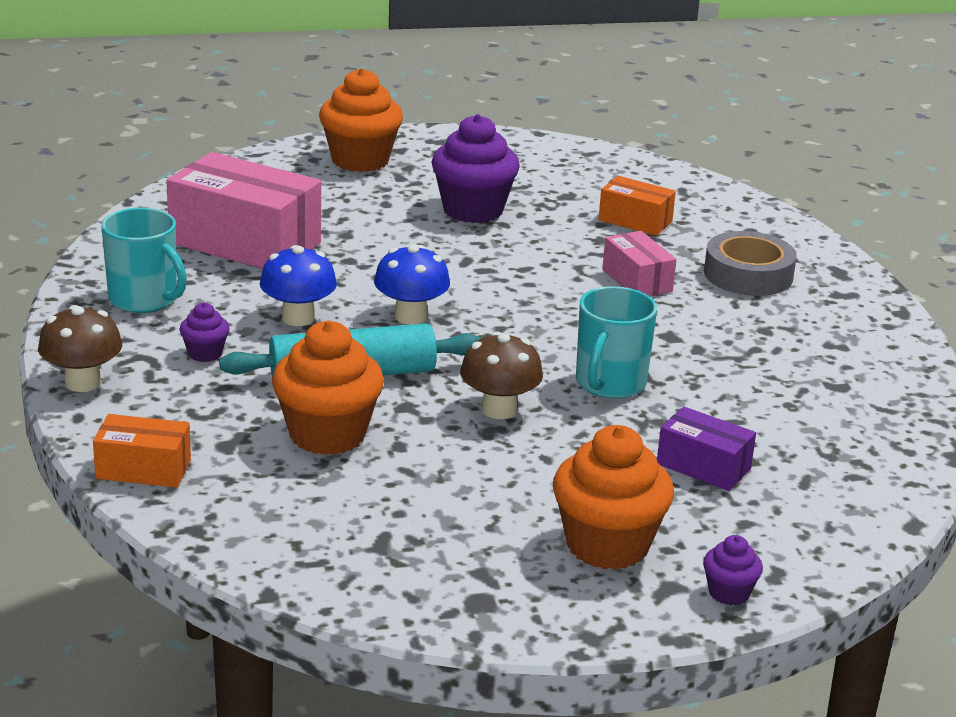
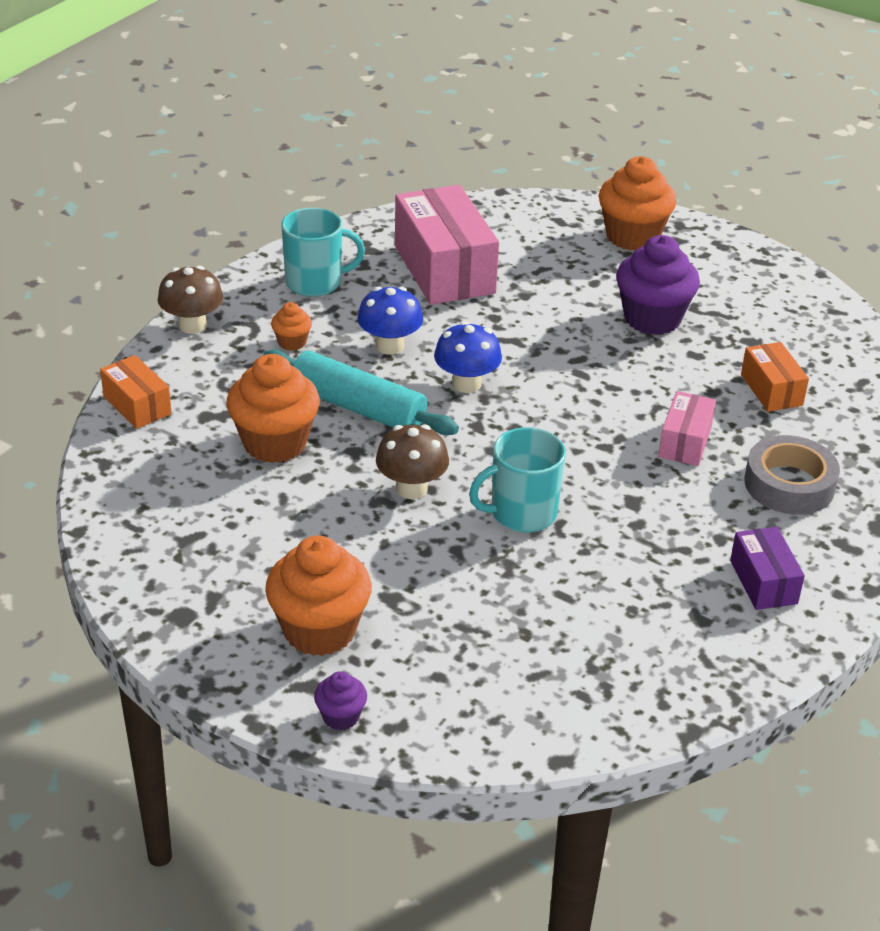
camera: 45 degrees right, 10 degrees up
(144, 299) = (315, 282): turquoise mug -> turquoise mug turned 90 degrees counterclockwise
(205, 353) = (292, 342): purple cupcake -> orange cupcake
(703, 466) = (481, 616): purple box -> purple box (763, 582)

